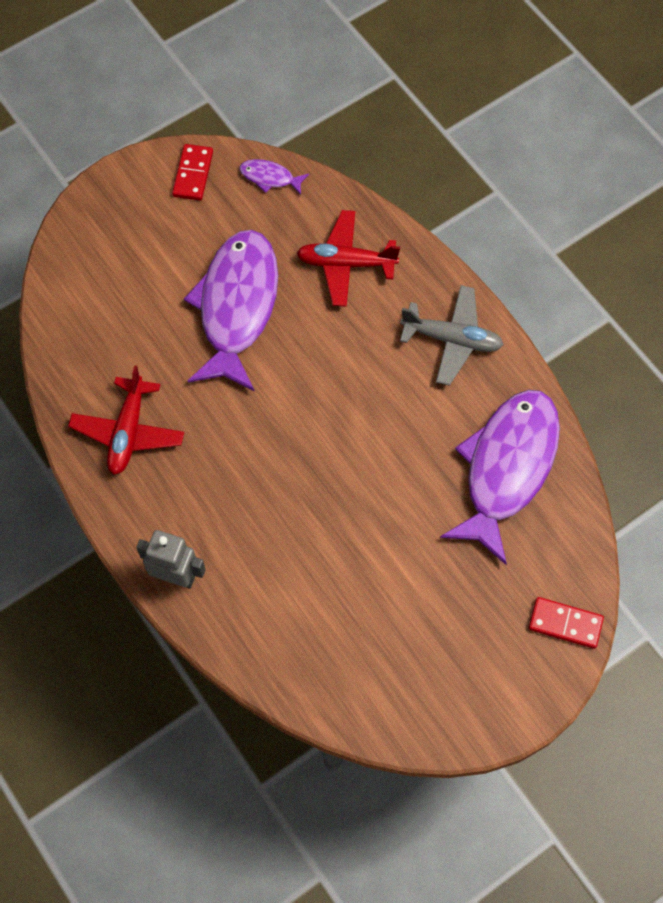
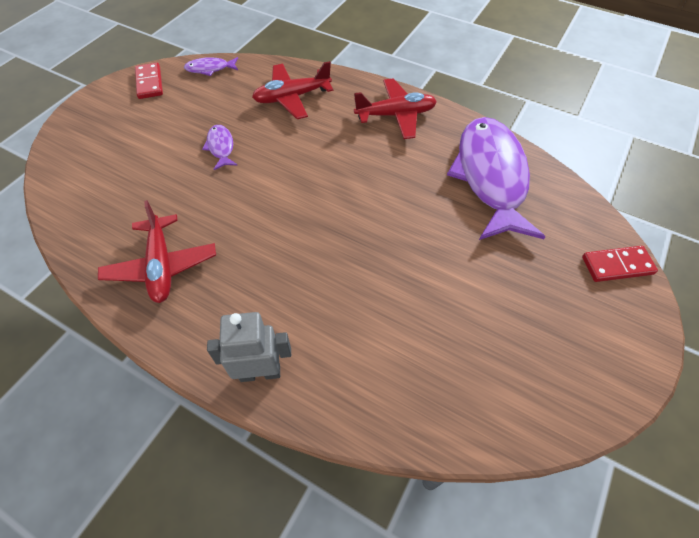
camera: 25 degrees left, 10 degrees down
(237, 306) = (221, 147): purple fish -> purple fish, size x0.41
(452, 339) = (396, 115): grey plane -> red plane

